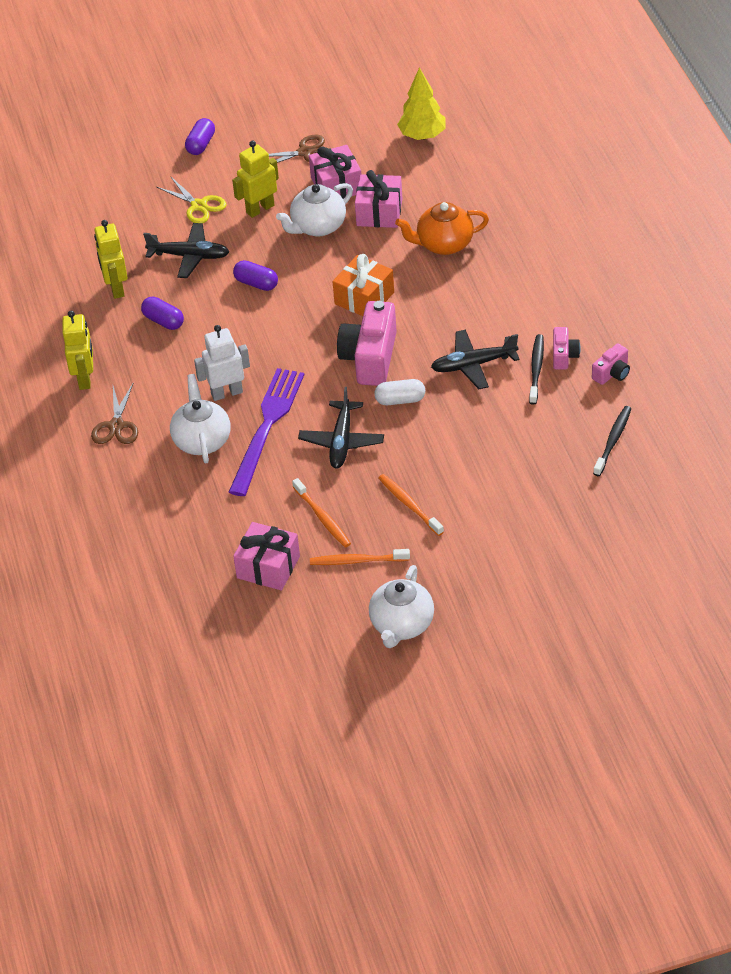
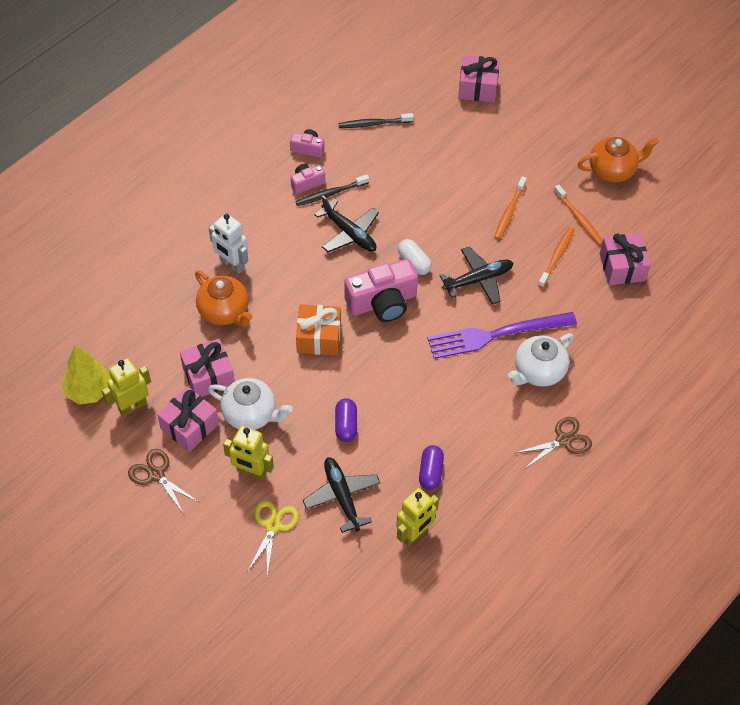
camera: 125 degrees left, 10 degrees up
(85, 378) = (531, 495): yellow robot -> yellow robot (132, 406)
(201, 144) = (186, 572): purple capsule -> none
(226, 393) = (480, 381): white robot -> white robot (232, 264)
(401, 625) = (613, 170): white teapot -> orange teapot
(610, 556) = (477, 87): none -> pink gift

